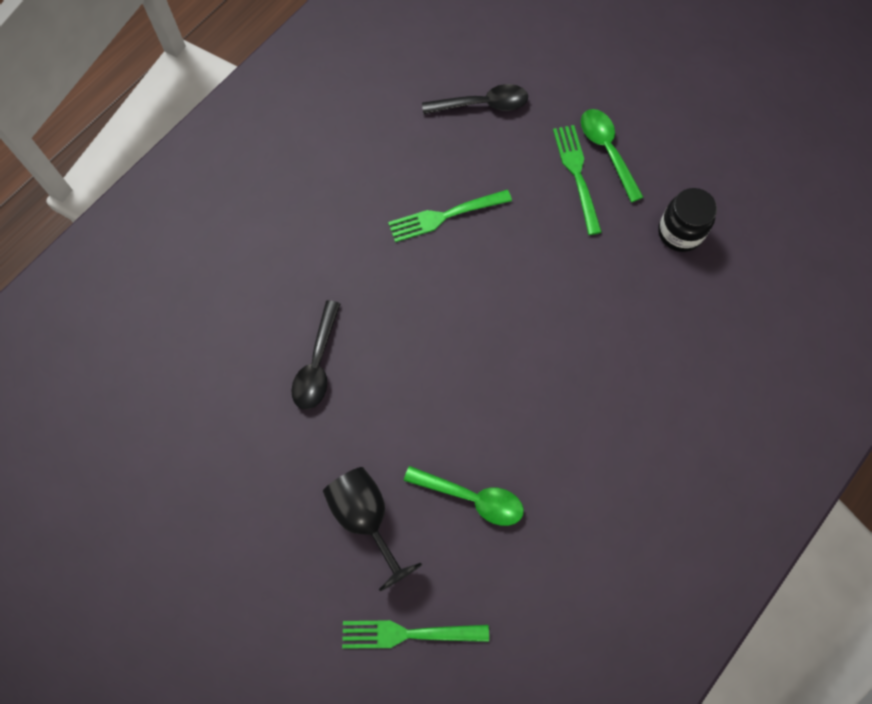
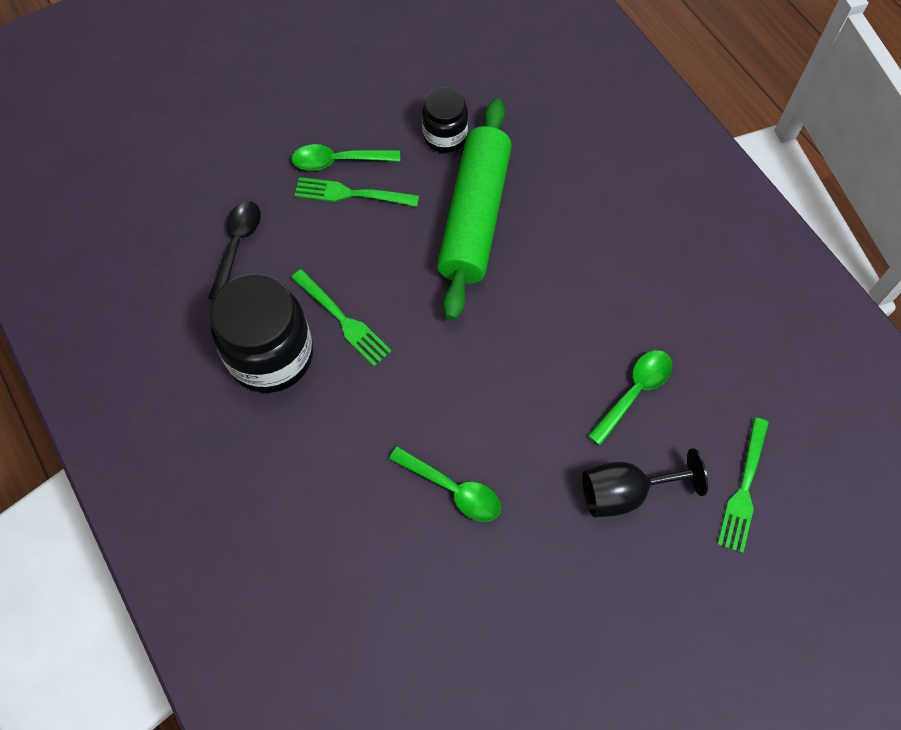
camera: 70 degrees left, 5 degrees down
(317, 364) = (453, 489): black spoon -> green spoon
(388, 172) = (271, 355): none -> black jar
(445, 216) = (343, 320): green fork -> green fork turned 45 degrees counterclockwise
(601, 289) = (474, 217): none -> green rolling pin

